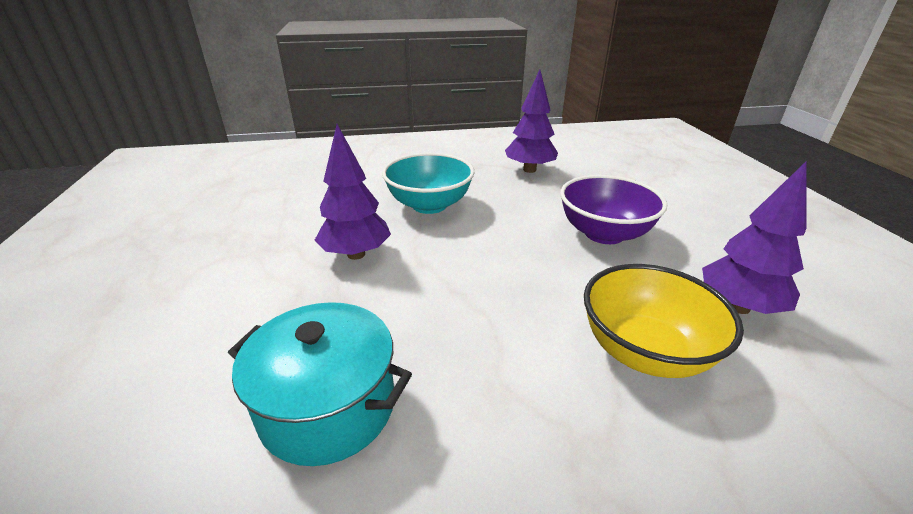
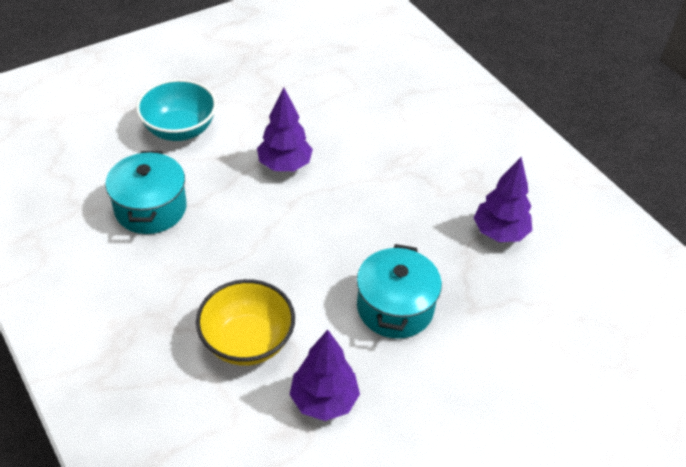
camera: 65 degrees right, 15 degrees up
(429, 205) = (379, 181): turquoise bowl -> turquoise bowl (180, 129)
(604, 233) = (395, 307): purple bowl -> turquoise pot

